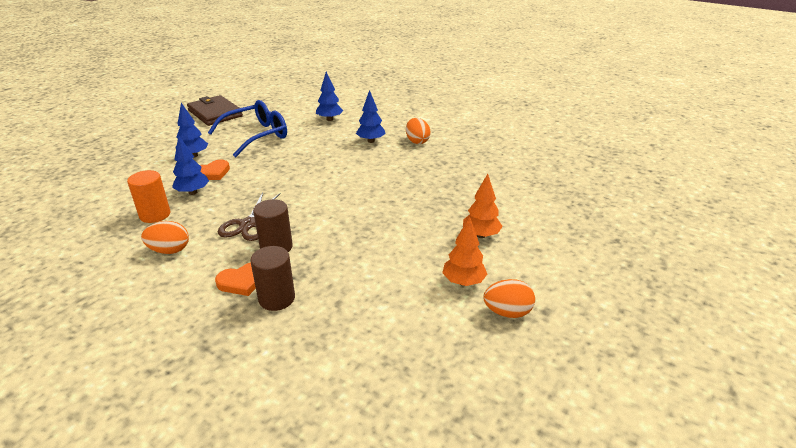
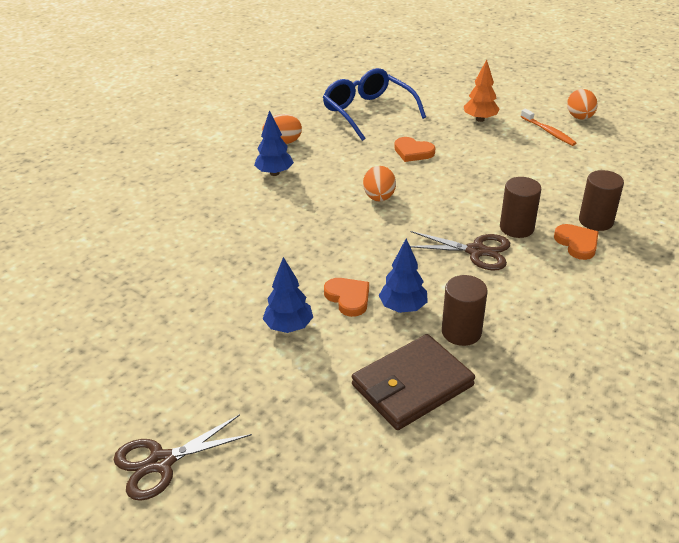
camera: 85 degrees left, 5 degrees up
(112, 132) = (161, 462): none -> brown scissors
(155, 215) = (461, 332): orange cylinder -> brown cylinder
(169, 250) = (536, 303): orange egg -> orange egg (379, 198)
(215, 113) = (119, 330): brown wallet -> brown wallet (412, 385)
(257, 136) = (231, 270): blue glasses -> blue glasses (368, 112)
(329, 119) = (192, 206): blue tree -> none
(407, 196) = (413, 152): none -> orange heart
(463, 282) = (548, 132): orange tree -> orange toothbrush

